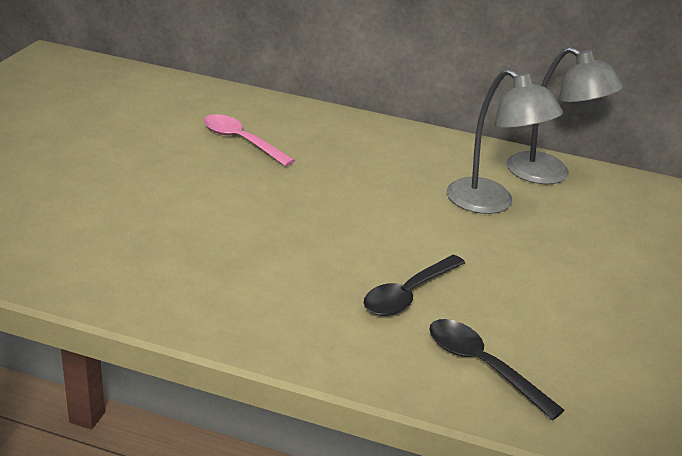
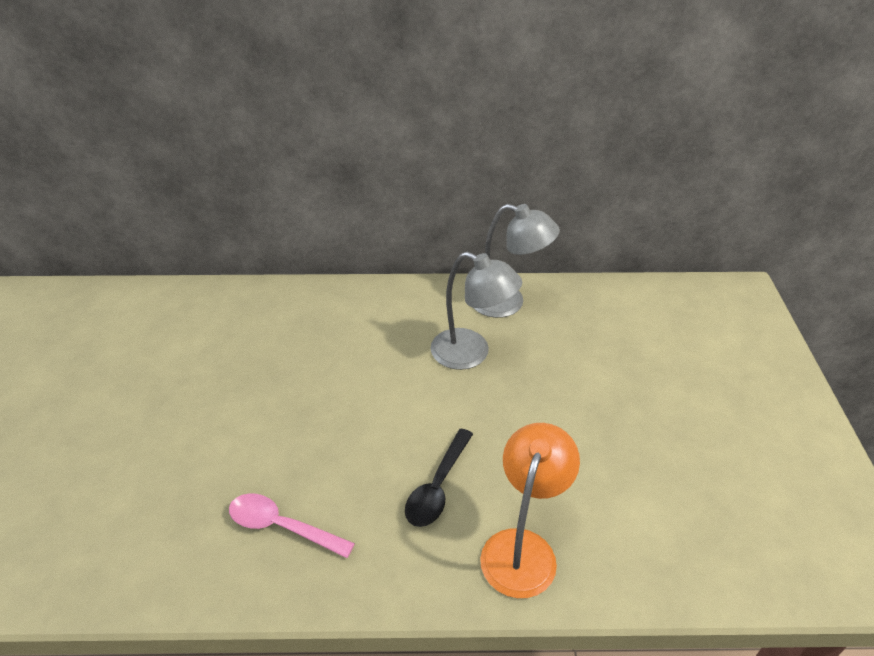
camera: 15 degrees left, 10 degrees up
(241, 141) = (234, 350): pink spoon -> pink spoon (282, 527)
(483, 366) = (523, 548): black spoon -> orange lamp

